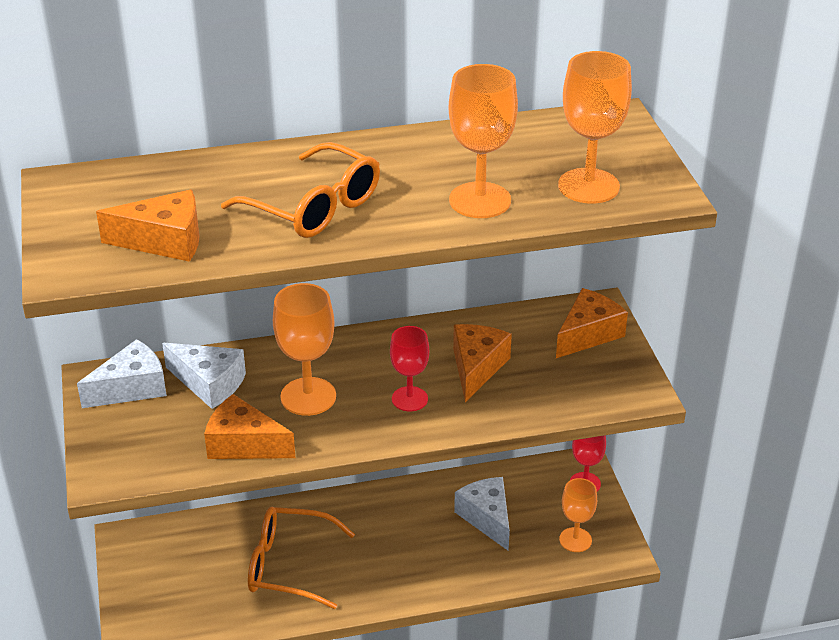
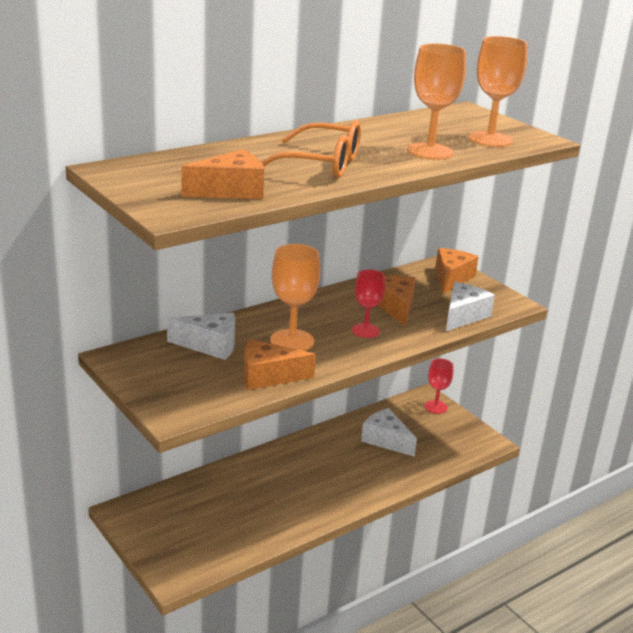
camera: 25 degrees left, 10 degrees down
(132, 388) = (150, 358): white cheese -> white cheese (463, 316)
(288, 565) = (264, 500): orange glasses -> none
(575, 540) = (453, 440): orange goblet -> none

